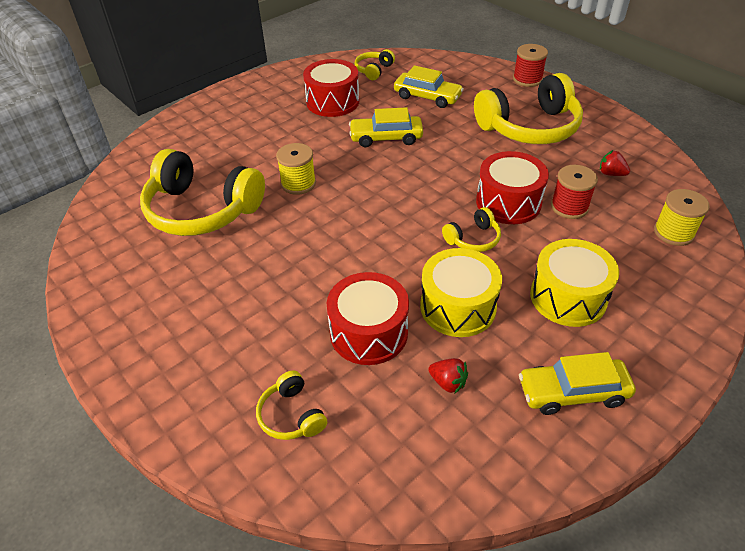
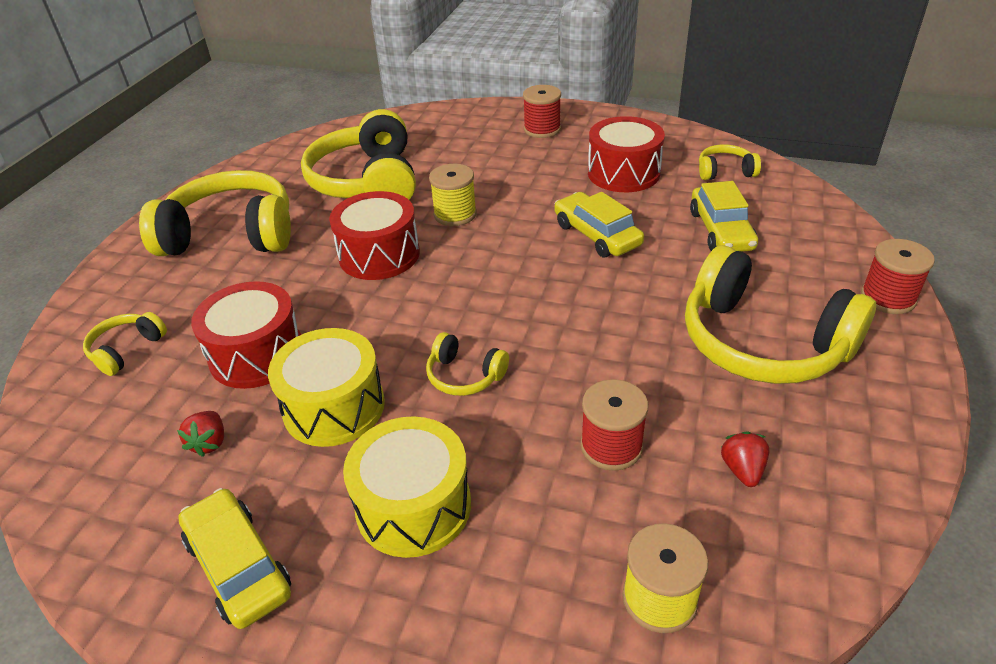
camera: 60 degrees right, 5 degrees down
(187, 309) = (231, 235): none -> yellow headphones
(239, 109) = (542, 129): none -> red spool
(508, 202) = (565, 381): red drum -> red drum (379, 255)

